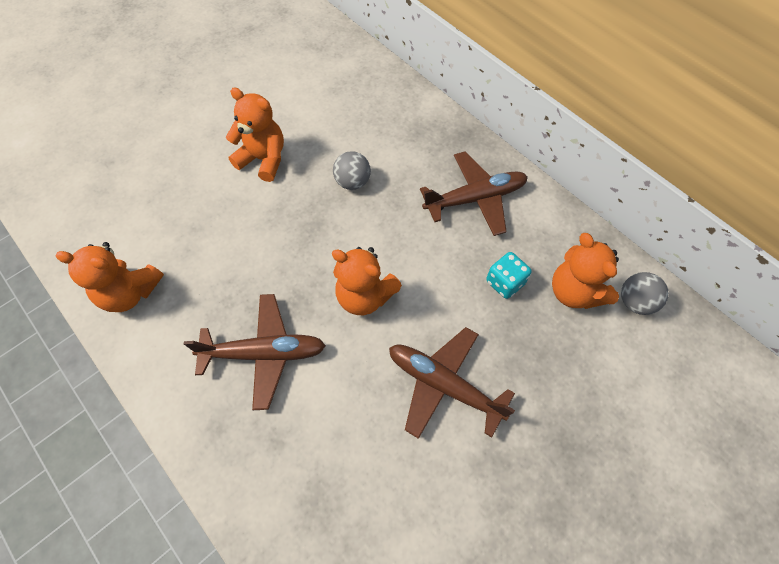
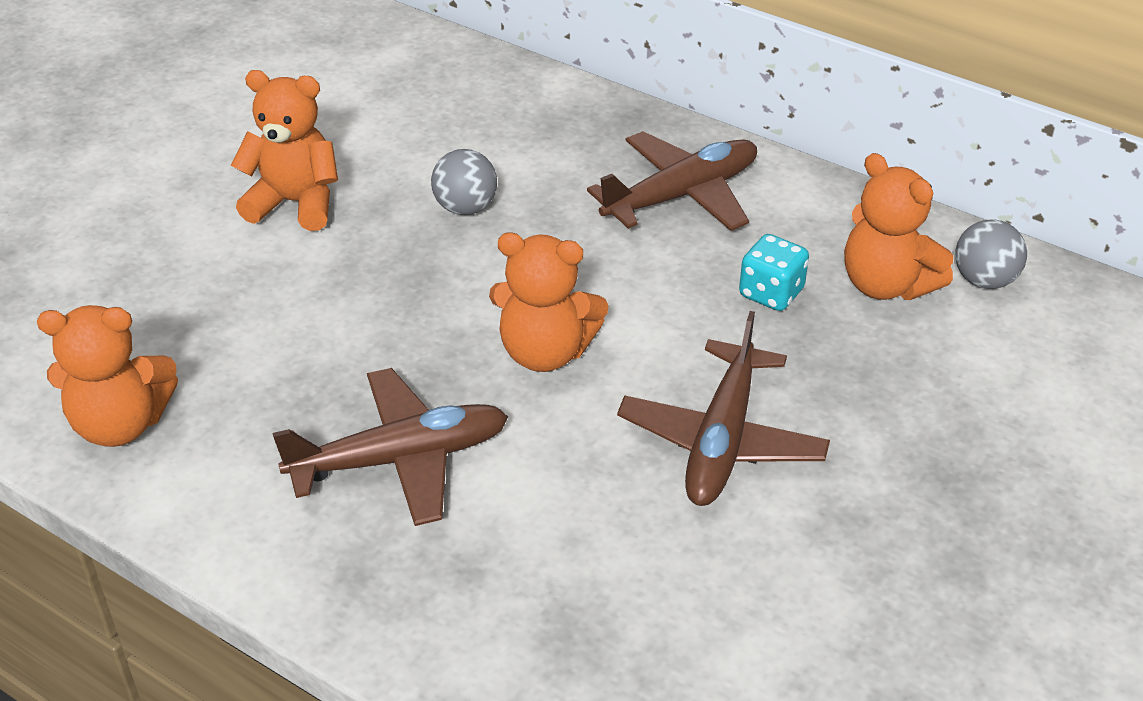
camera: 15 degrees left, 20 degrees down
(443, 385) = (721, 440): brown plane -> brown plane turned 90 degrees counterclockwise

